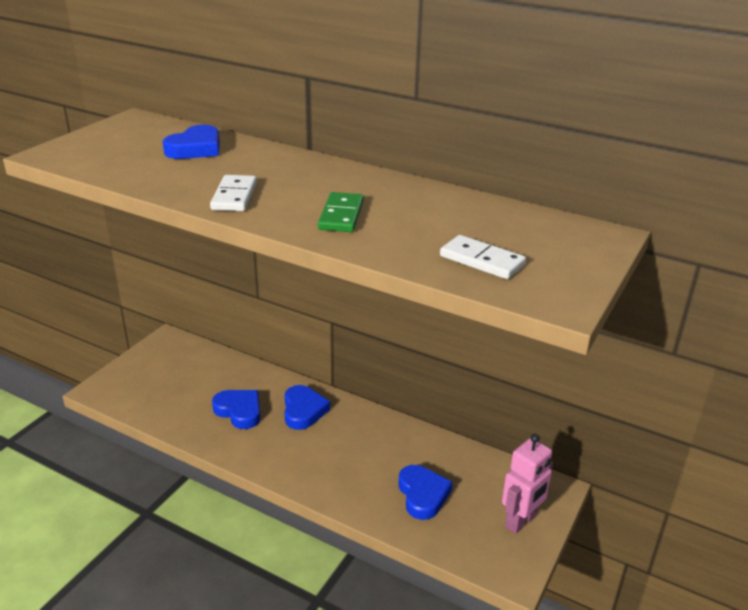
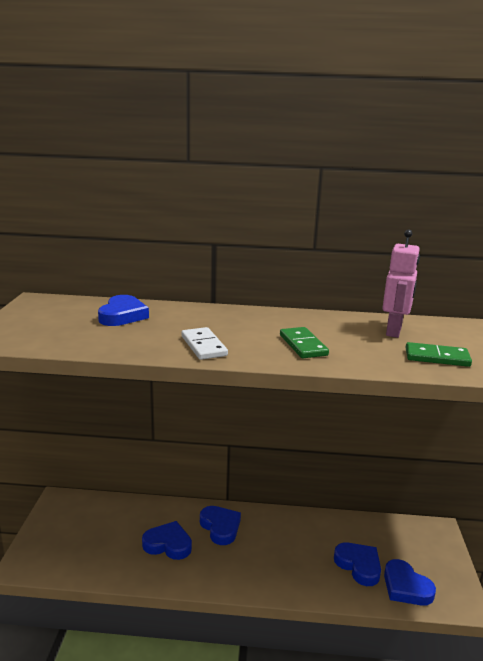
camera: 25 degrees left, 10 degrees down
(458, 534) = (406, 587): none -> blue heart
(481, 260) = (437, 357): white domino -> green domino
(521, 521) = (437, 562): pink robot -> pink robot (394, 331)

